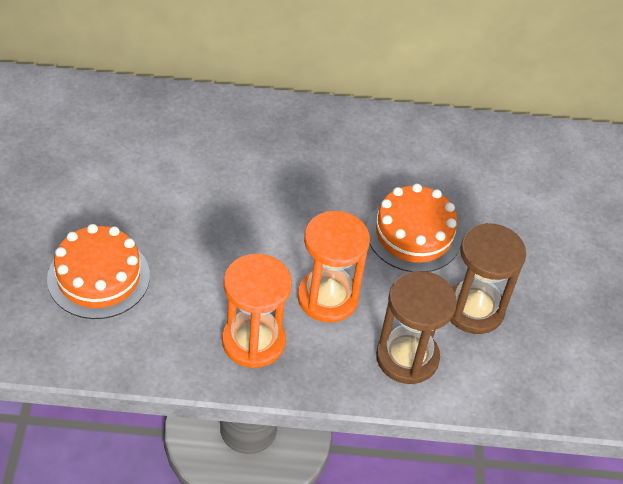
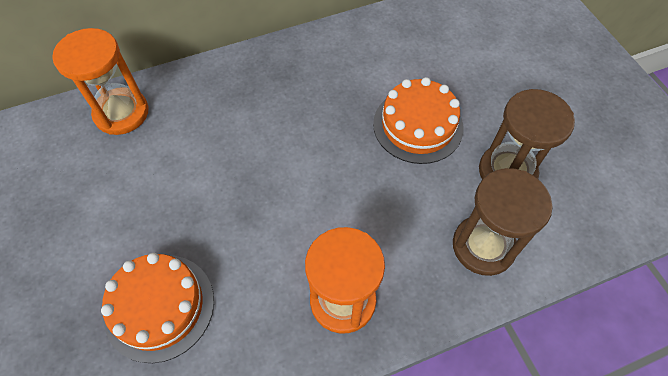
camera: 20 degrees left, 10 degrees up
(327, 298) = (383, 221): orange hourglass -> orange hourglass (121, 113)

